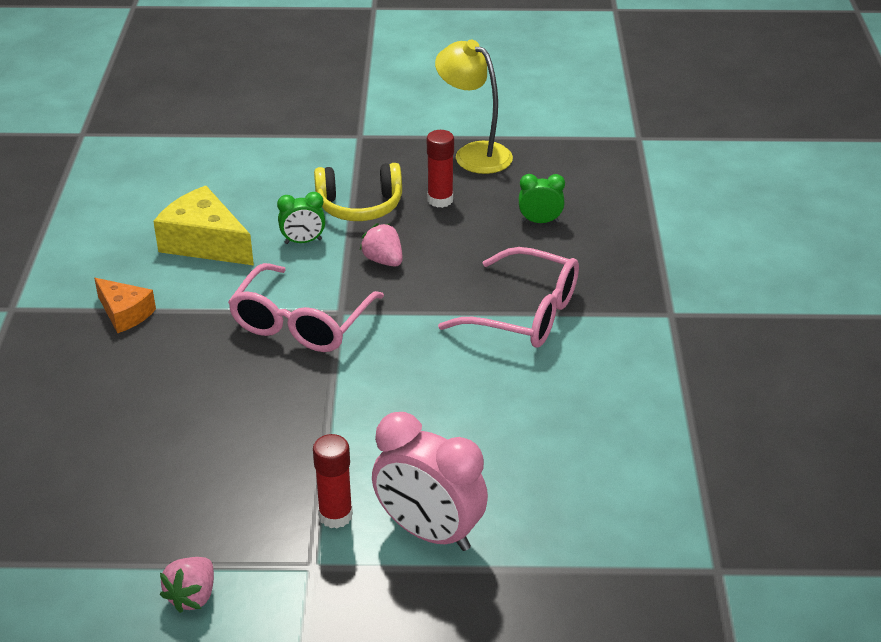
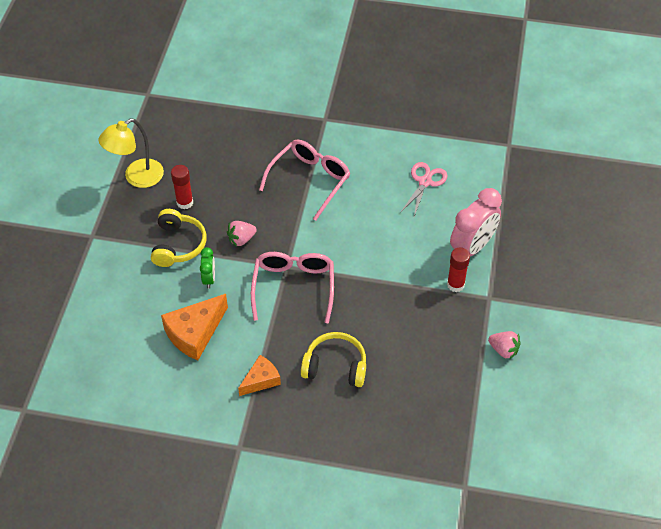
camera: 80 degrees left, 15 degrees up
(151, 385) = (335, 366): none -> yellow headphones
(204, 243) = (195, 333): yellow cheese -> orange cheese
(301, 323) = (293, 287): pink glasses -> pink glasses turned 120 degrees counterclockwise
(540, 221) = (223, 158): green clock -> none
(570, 452) = (425, 182): none -> pink scissors

